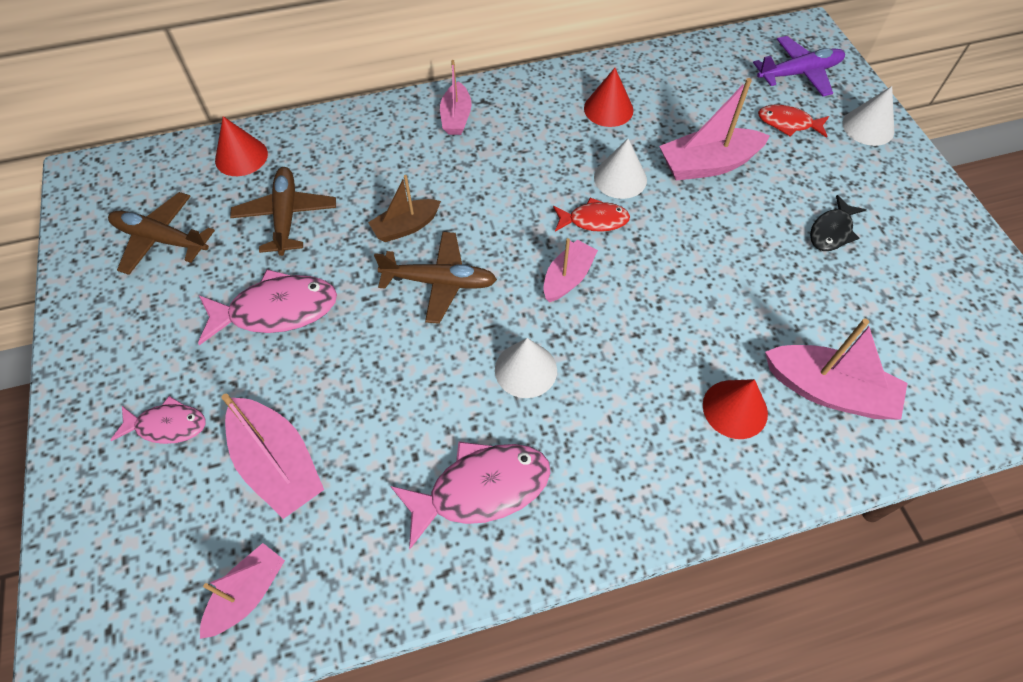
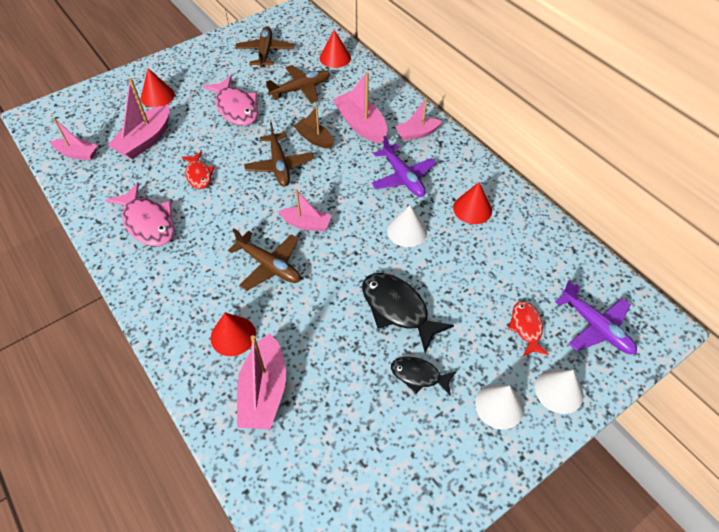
camera: 70 degrees right, 5 degrees down
(167, 425) = (157, 96): pink fish -> red cone
(525, 369) = (230, 221): white cone -> white cone (499, 405)
(528, 155) = (403, 177): none -> purple plane
(594, 220) = (361, 226): red fish -> red fish (199, 175)
(627, 339) = (269, 266): none -> brown plane
(707, 165) = (448, 280): pink boat -> pink boat (361, 125)
(736, 222) = (398, 309): none -> black fish

